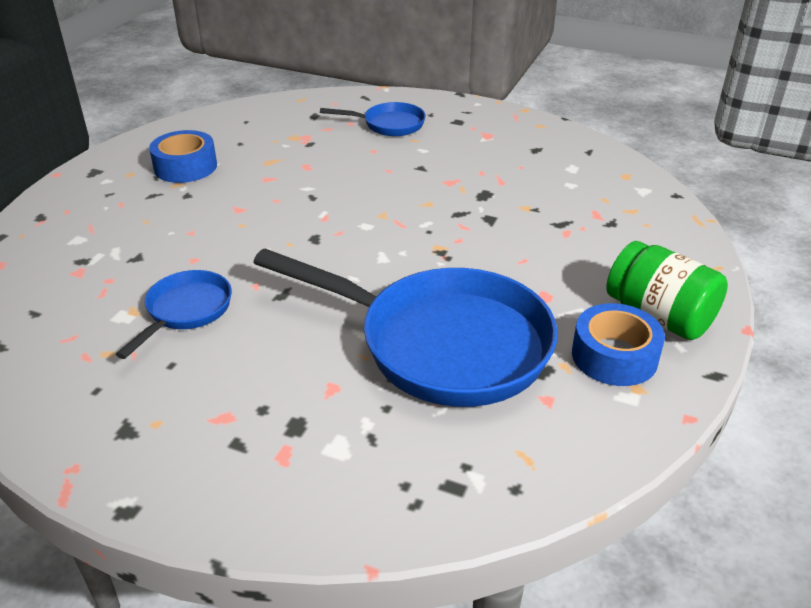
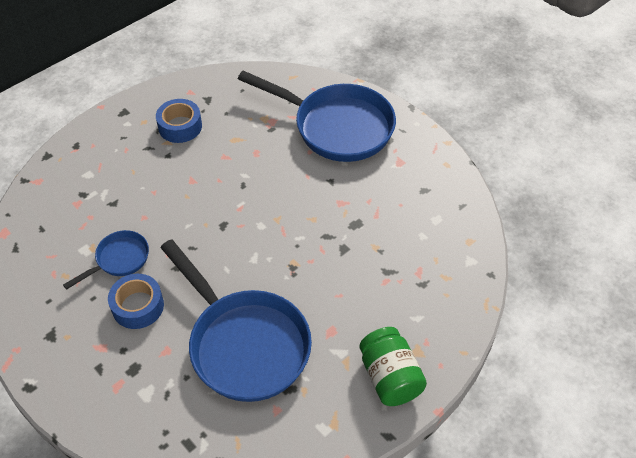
camera: 25 degrees right, 15 degrees up
(389, 125) = (337, 127): blue pan -> blue pan, size x2.09
(614, 356) = (338, 396): blue tape -> blue tape (138, 306)

